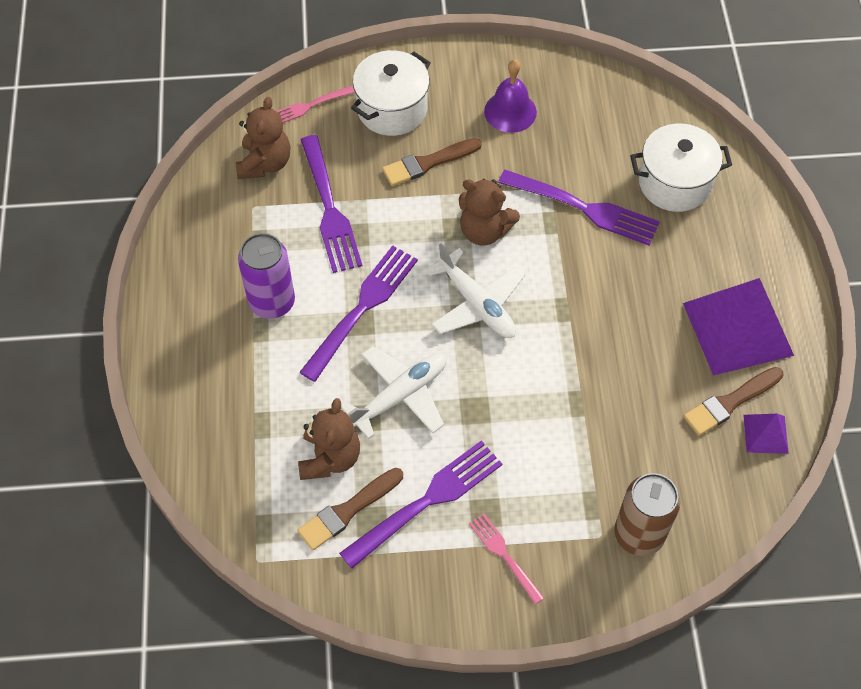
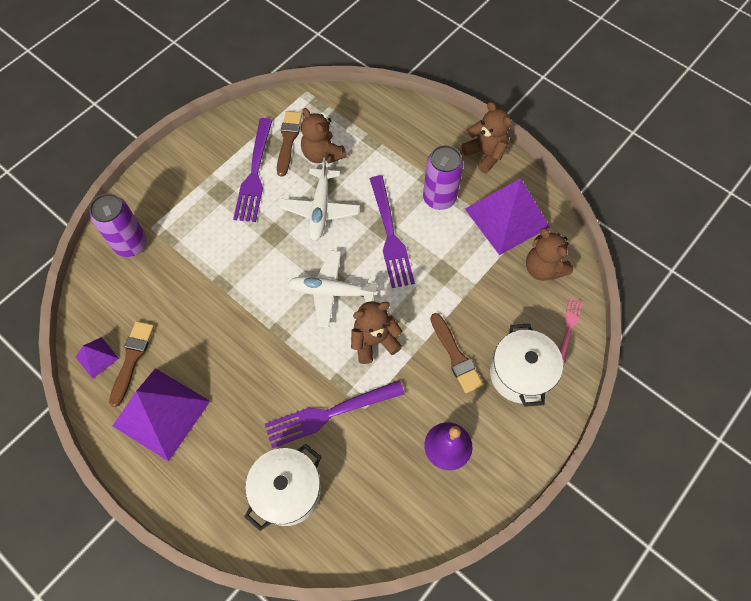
camera: 135 degrees right, 5 degrees up
(170, 305) = (485, 154): none -> brown teddy bear
(235, 229) = (507, 218): none -> purple pyramid
(329, 208) = (475, 274): purple fork -> none
(428, 163) = (455, 356): brown brush -> brown brush turned 135 degrees clockwise
(505, 556) = (192, 181): pink fork -> none
(639, 534) = (131, 244): brown can -> purple can

